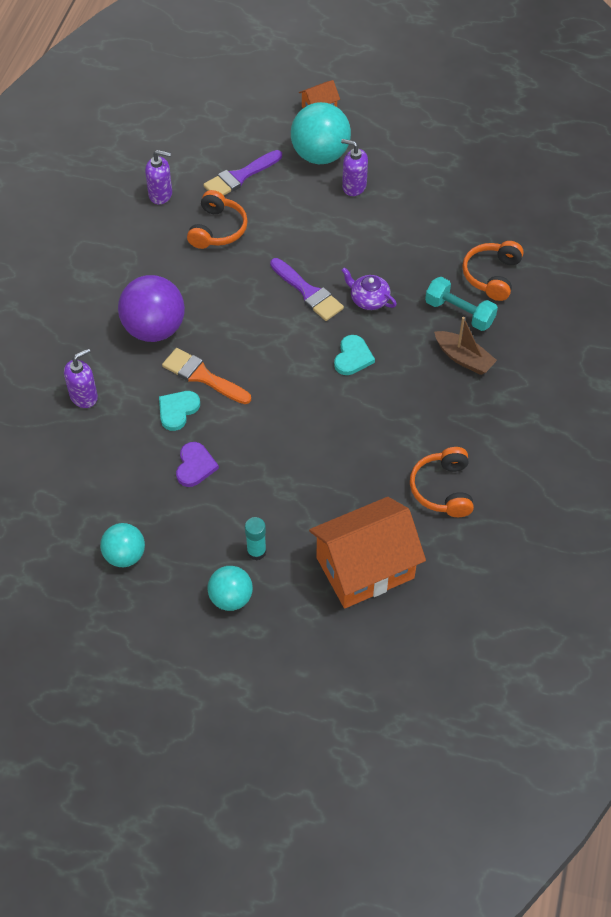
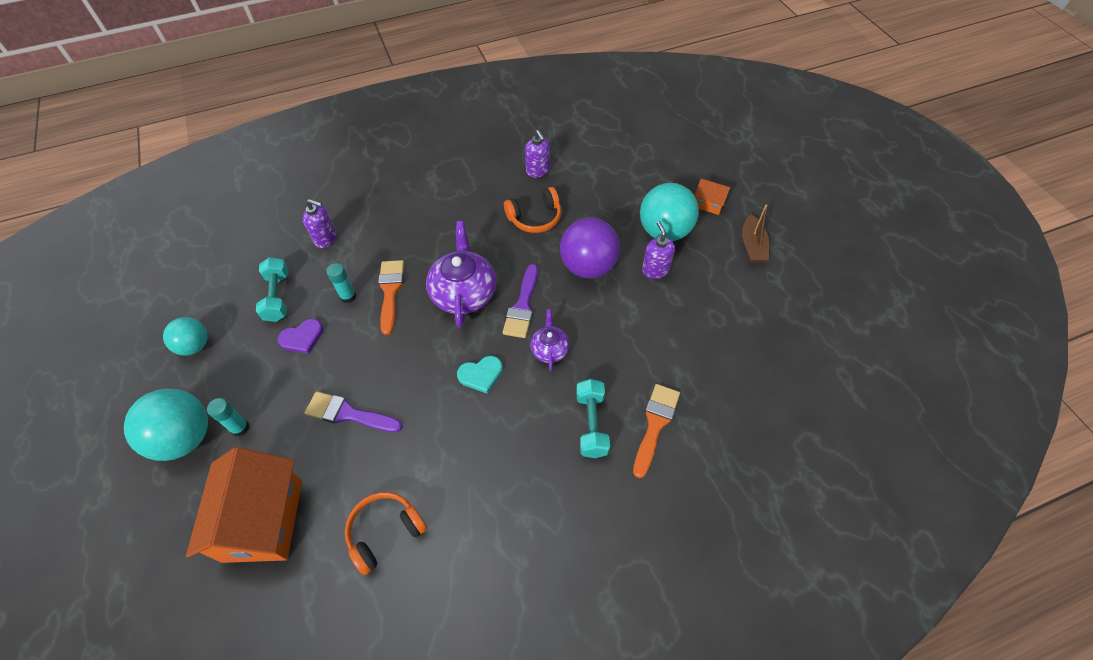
camera: 55 degrees right, 0 degrees up
(125, 465) = (278, 297): none -> turquoise dumbbell
(154, 329) = (414, 239): purple ball -> purple ball (588, 267)
(177, 410) = (348, 296): turquoise heart -> turquoise glue stick
(231, 598) = (185, 438): turquoise ball -> turquoise ball, size x1.66
(240, 177) = (596, 200): purple brush -> purple brush (348, 414)
(255, 324) = (464, 292): none -> purple teapot
(365, 568) = (263, 520): orange house -> orange house turned 60 degrees clockwise
(463, 358) = (544, 459): brown boat -> brown boat (752, 246)
(492, 276) = (655, 424): orange headphones -> orange brush

